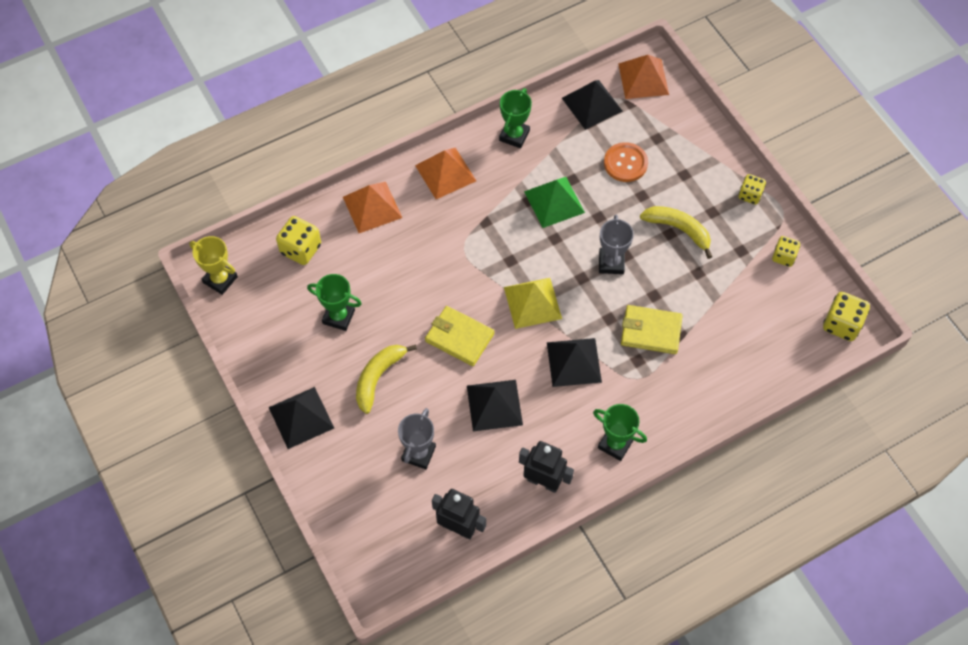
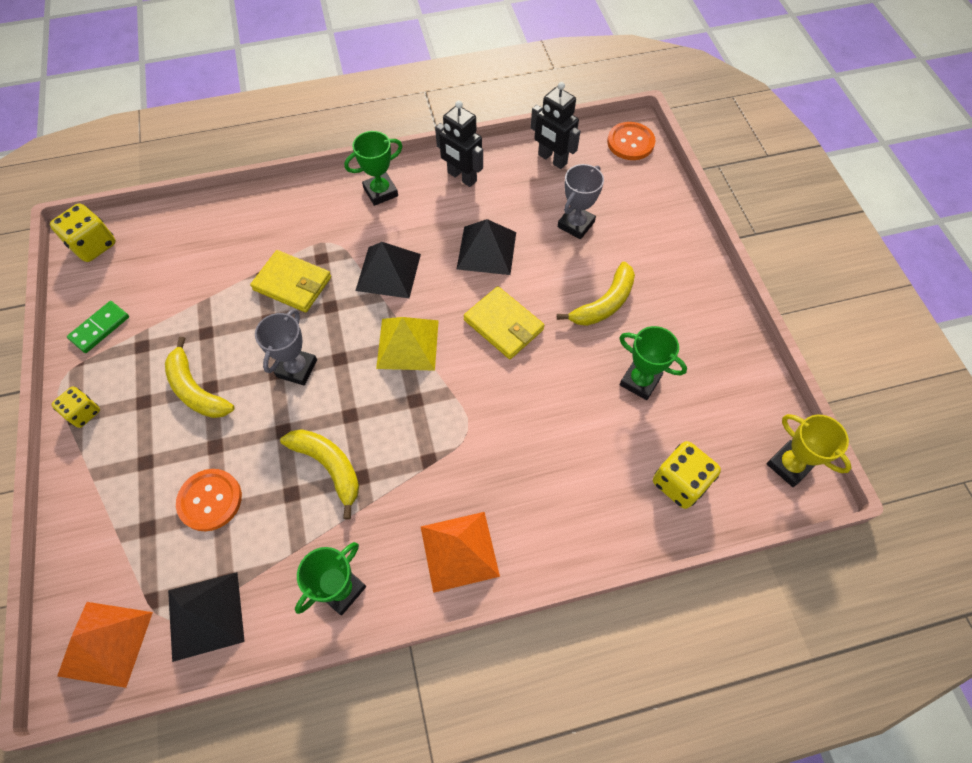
camera: 165 degrees left, 0 degrees up
(301, 417) = (694, 282): black pyramid -> none
(372, 207) = (574, 522): orange pyramid -> none
(381, 572) = (630, 142): none -> orange button
(554, 202) = (329, 467): green pyramid -> yellow banana
(615, 444) = (380, 192): green trophy -> green trophy turned 75 degrees counterclockwise
(783, 256) = (100, 328): yellow dice -> green domino

